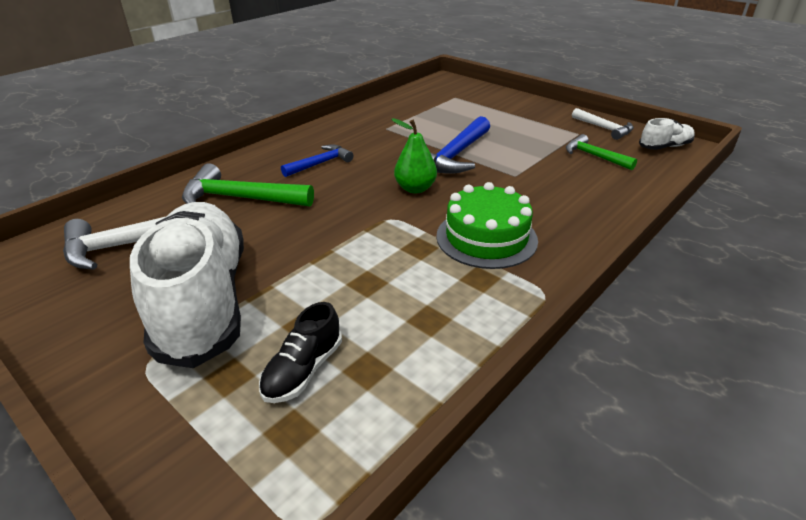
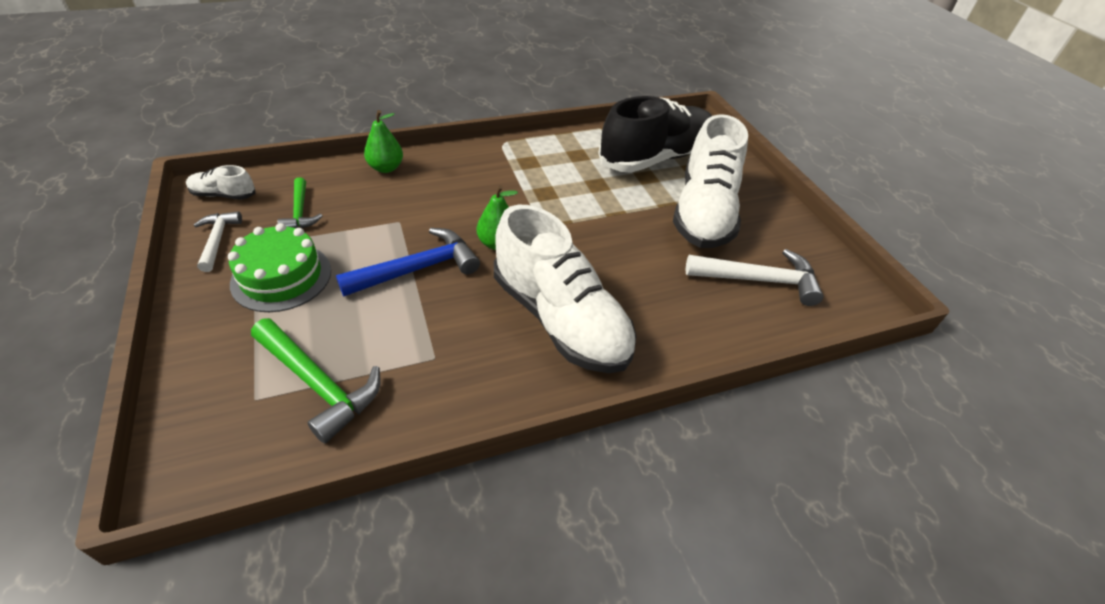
camera: 155 degrees left, 10 degrees up
(241, 198) = (660, 298): green hammer -> green hammer (318, 384)
(303, 370) = (655, 158): black shoe -> black shoe, size x2.34
(320, 164) = (560, 319): blue hammer -> white shoe
(486, 238) = (494, 181): green cake -> green cake (281, 277)
(605, 209) = (386, 168): none -> green pear

